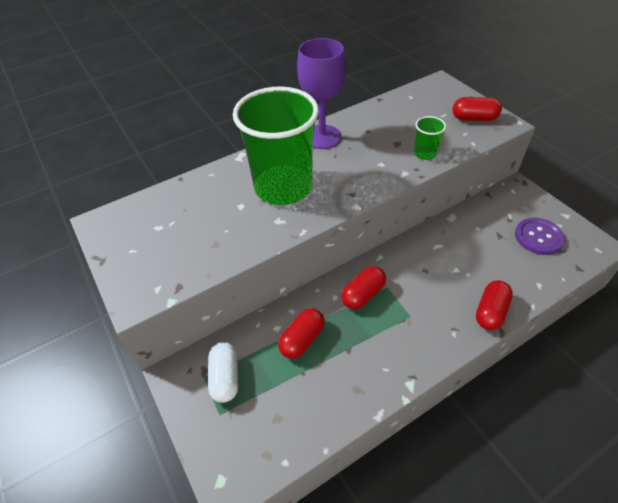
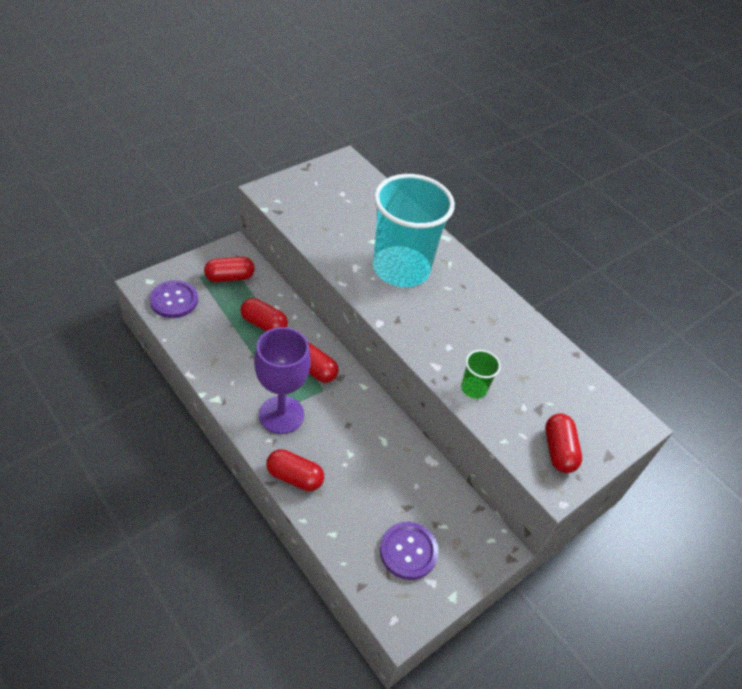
camera: 75 degrees right, 0 degrees up
(225, 377) = (230, 277): white capsule -> red capsule
(259, 443) = (174, 300): none -> purple button
(283, 187) = (401, 269): green cup -> turquoise cup
(322, 137) = (487, 298): purple goblet -> purple goblet (281, 415)

